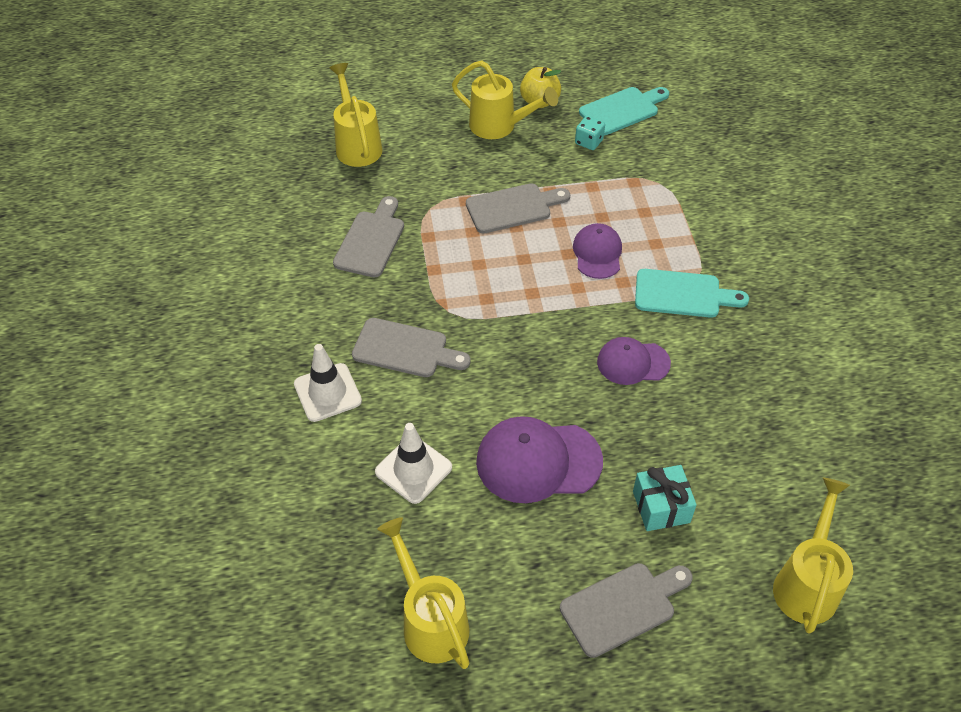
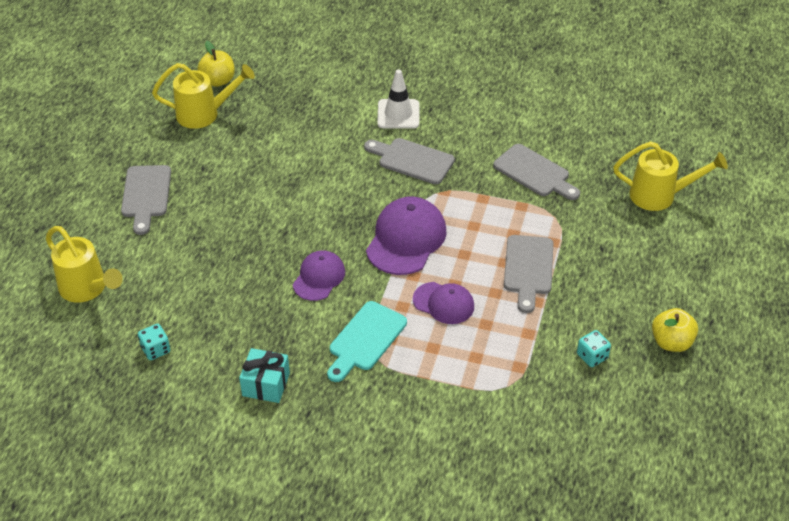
camera: 115 degrees right, 5 degrees down
(349, 642) = (218, 81): none -> yellow apple
(405, 349) = (412, 160): grey cutting board -> grey cutting board turned 75 degrees clockwise
(413, 469) = (309, 136): white traffic cone -> none
(499, 126) = (645, 298): yellow watering can -> none
(538, 461) = (273, 195): purple cap -> purple cap (406, 239)
(622, 110) = (630, 404): turquoise cutting board -> none
(661, 507) = (194, 241): turquoise gift -> turquoise gift (266, 384)
(828, 463) = (155, 349): none -> turquoise dice

